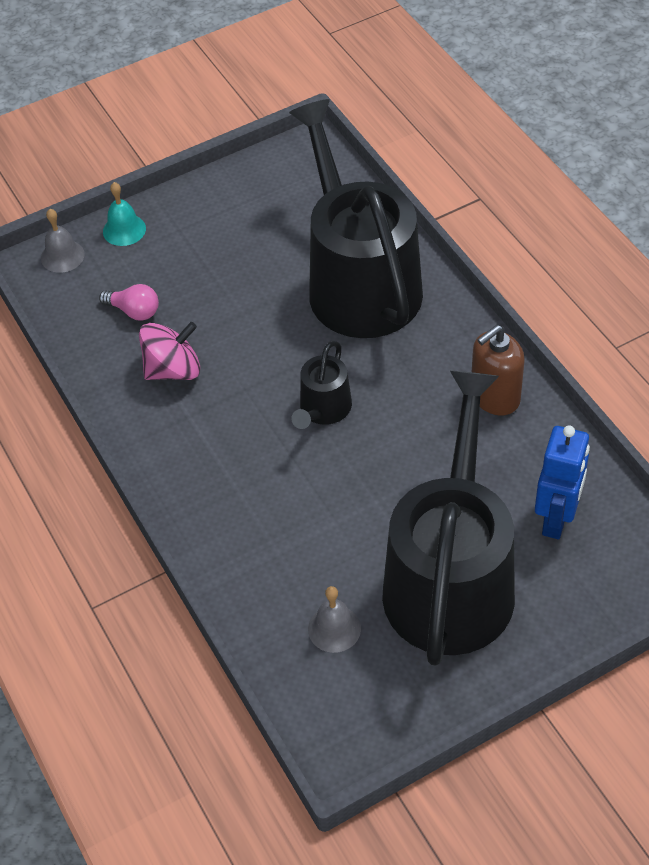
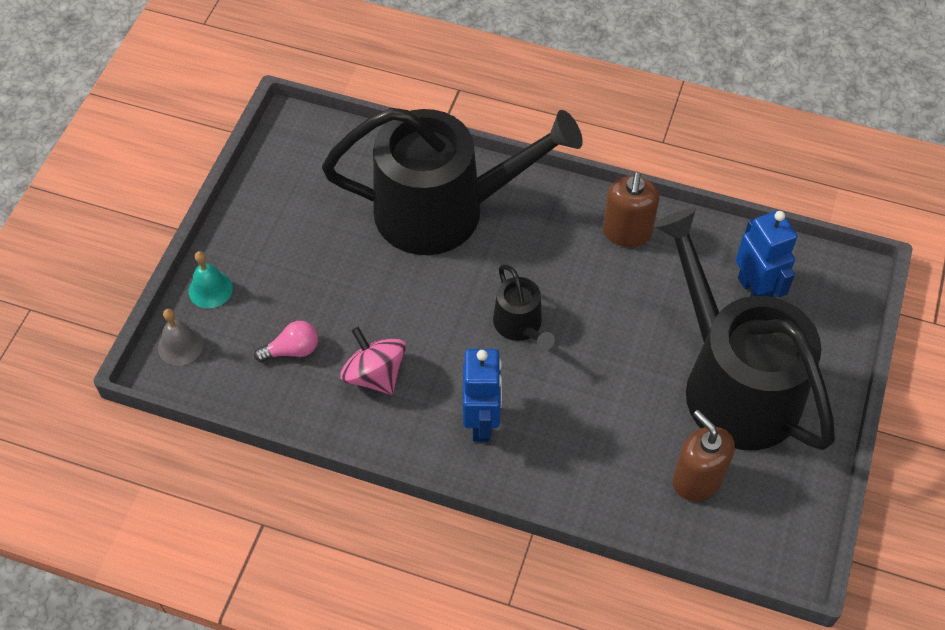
camera: 45 degrees left, 5 degrees up
(173, 370) = (375, 375): pink spinning top -> pink spinning top turned 60 degrees counterclockwise
(213, 460) = (482, 422): none -> blue robot
(334, 628) = (697, 479): grey bell -> brown soap dispenser
(359, 282) = (443, 210): black watering can -> black watering can turned 150 degrees clockwise

